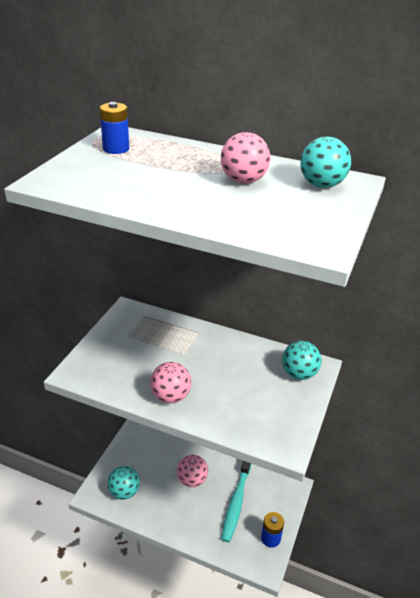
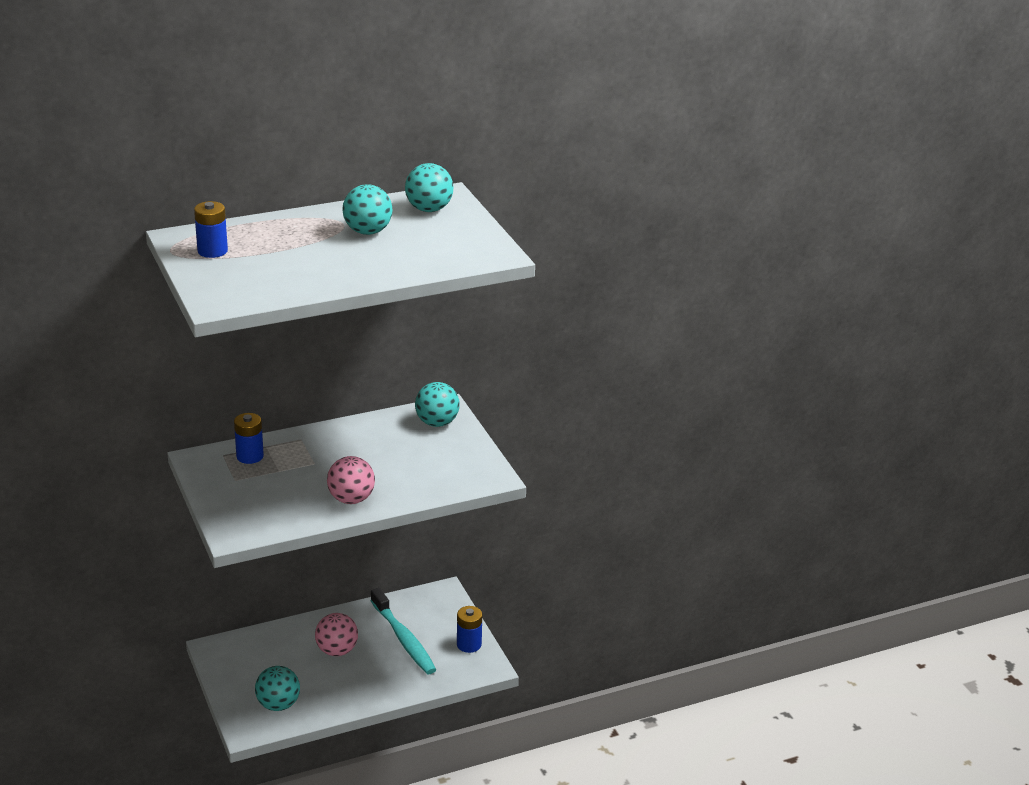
camera: 45 degrees left, 5 degrees down
(156, 325) = (250, 456): none -> blue battery
(243, 180) = (367, 231): pink ball -> turquoise ball

